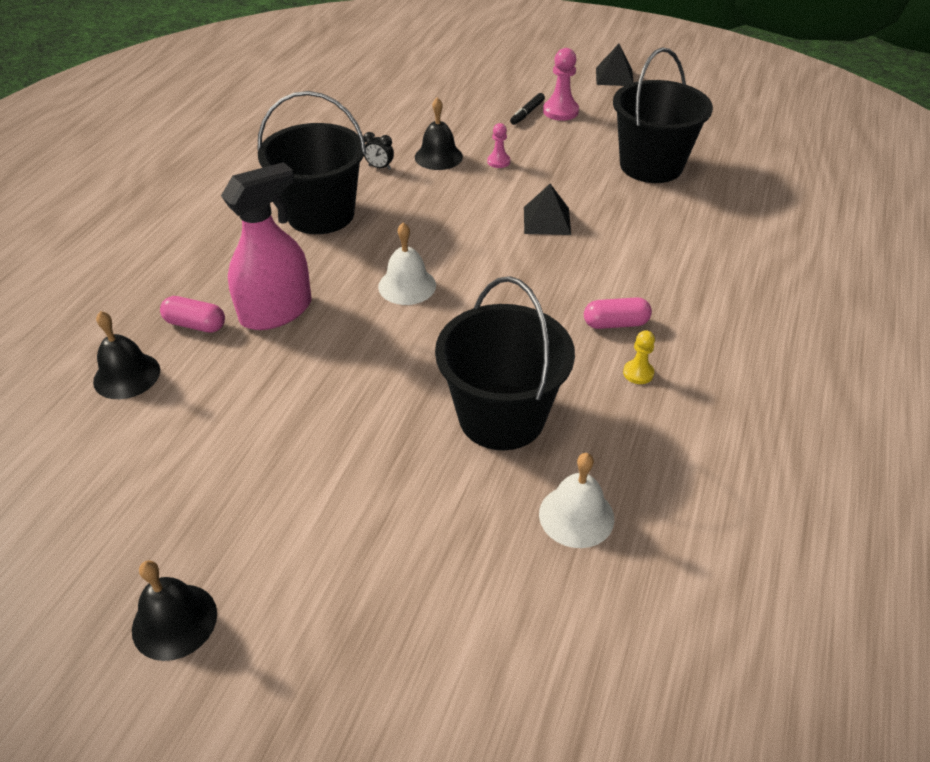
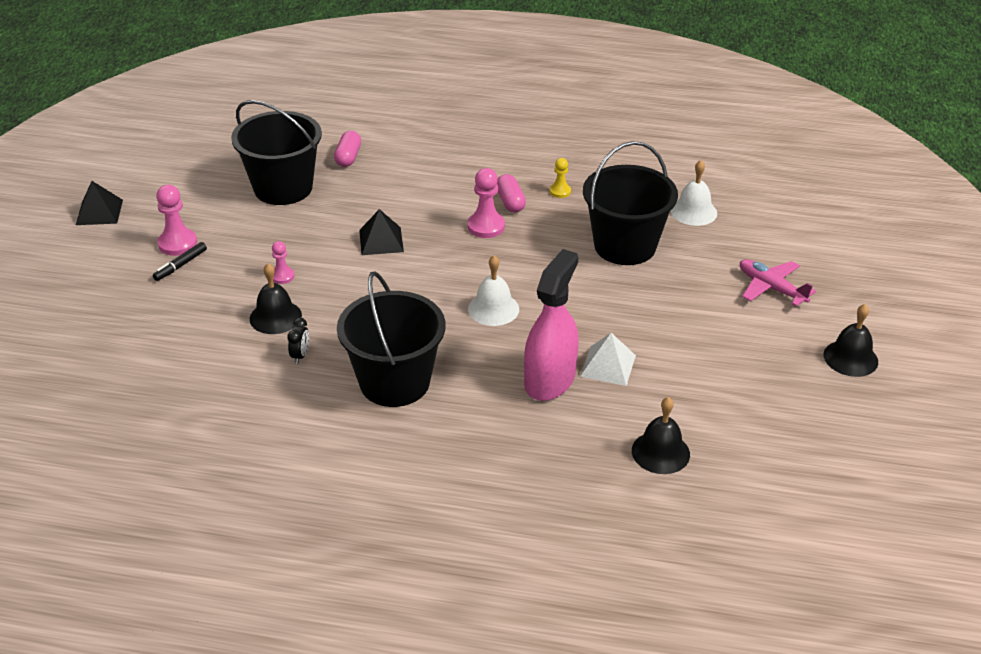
camera: 100 degrees left, 5 degrees down
(195, 325) = (583, 427): pink capsule -> pink capsule (348, 157)
(276, 311) = (550, 380): pink spray bottle -> pink spray bottle turned 75 degrees clockwise
(278, 359) = (608, 365): none -> white pyramid
(364, 566) = (771, 288): none -> pink plane
(527, 113) = (180, 265): black marker -> black marker turned 105 degrees clockwise
(563, 297) = (486, 226): none -> pink pawn

